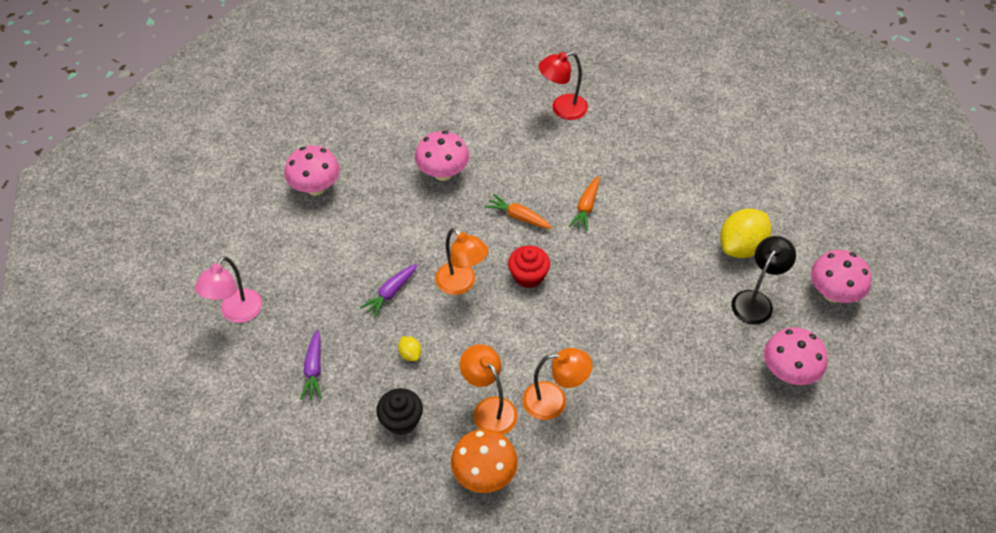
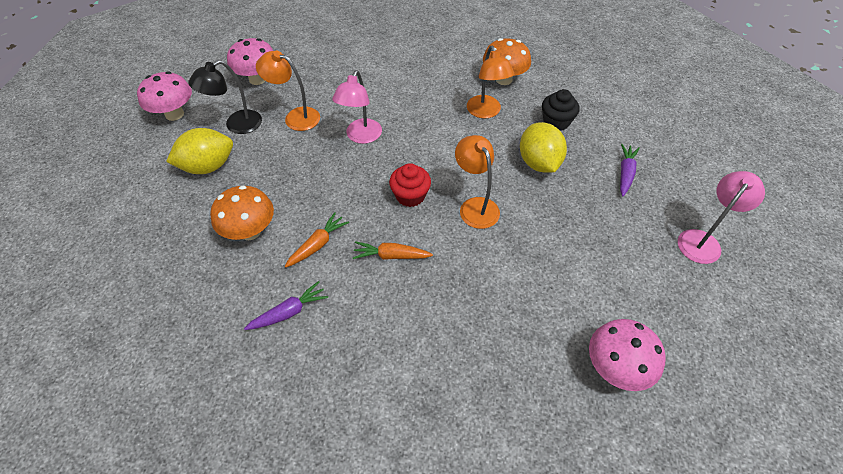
camera: 160 degrees left, 0 degrees up
(390, 293) = (546, 217): purple carrot -> purple carrot (289, 312)
(410, 354) = (538, 163): yellow lemon -> yellow lemon, size x2.24
(443, 173) = (452, 337): pink mushroom -> none
(518, 217) = (391, 255): orange carrot -> orange carrot turned 135 degrees clockwise
(554, 401) = (435, 104): orange lamp -> orange lamp (295, 117)
(562, 109) = (261, 387): red lamp -> none
(614, 328) = (361, 137): none -> pink lamp
(651, 201) = (250, 231): none -> orange mushroom

